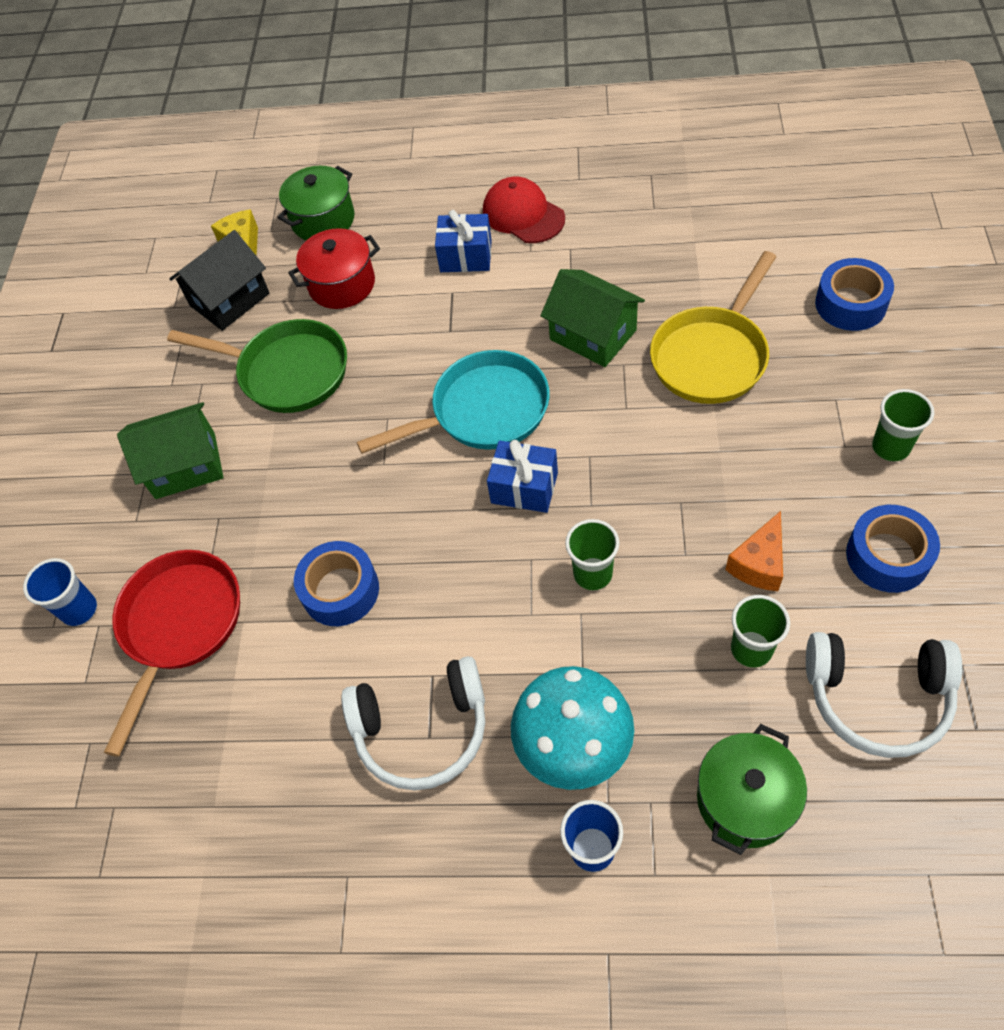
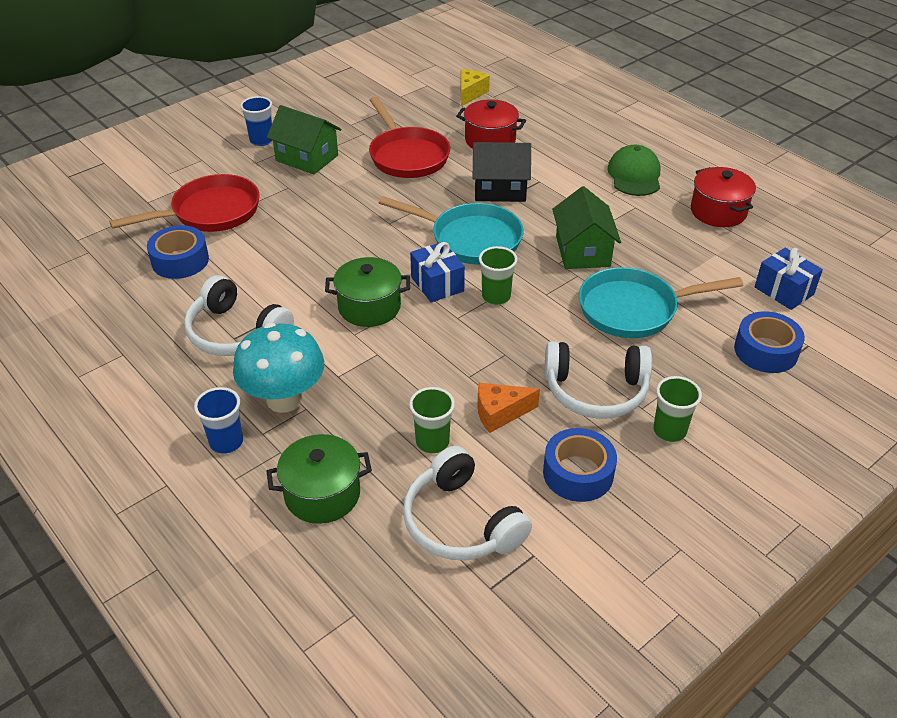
camera: 40 degrees right, 15 degrees down
(79, 610) = (185, 176): blue cup -> blue cup (261, 140)
(229, 299) = (429, 110): black house -> black house (500, 189)
(287, 372) = (407, 156): green pan -> red pan
(323, 220) = (525, 109): green pot -> green pot (369, 307)
(340, 590) = (291, 254): blue tape -> blue tape (180, 260)
(466, 256) = (572, 171): blue gift -> blue gift (784, 291)
(523, 214) = (634, 175): red cap -> green cap
(593, 574) = (409, 344): green cup -> green cup (496, 297)
(639, 196) = (718, 212): none -> red pot
(712, 356) = (634, 309): yellow pan -> turquoise pan
(794, 465) = (596, 391): none -> white headphones

